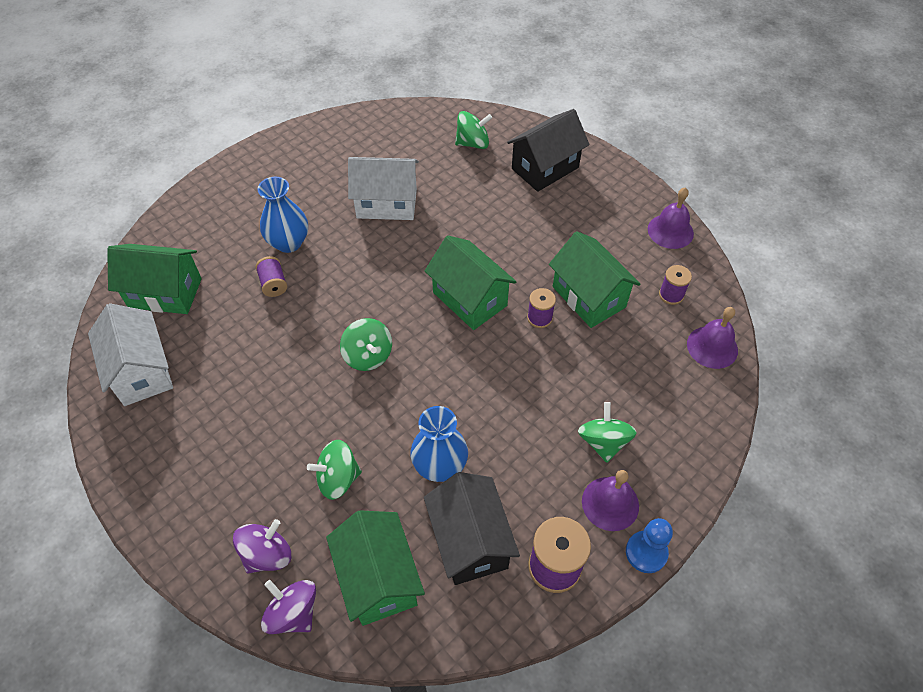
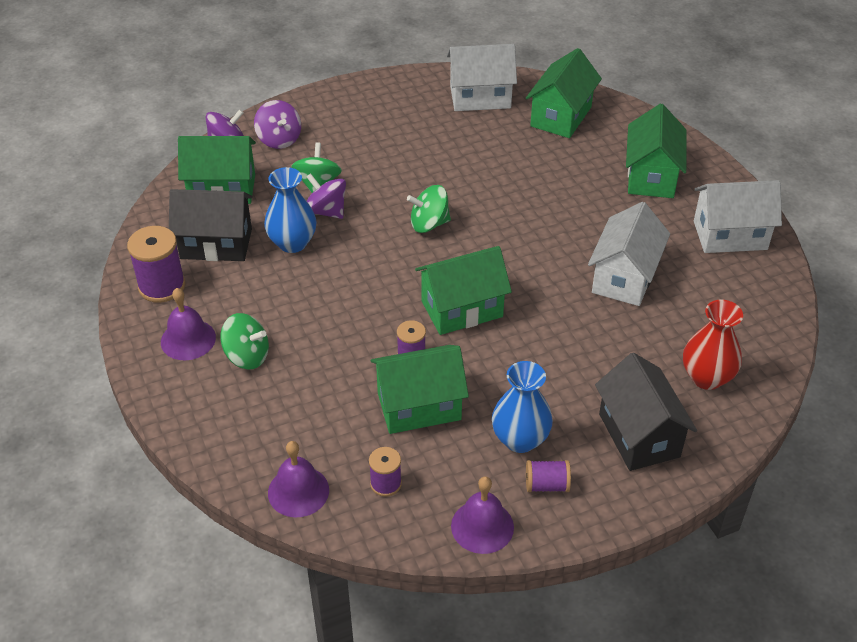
camera: 110 degrees right, 10 degrees down
(246, 209) = (651, 176): none -> green house
(273, 284) = (543, 180): purple spool -> purple spool (546, 485)
(288, 242) = (594, 197): blue vase -> blue vase (520, 439)
(311, 151) = (730, 235): none -> white house
(380, 453) = (326, 211): none -> purple spinning top
(473, 143) = (706, 377): green spinning top -> red vase
(646, 552) = (131, 347): blue pawn -> none

